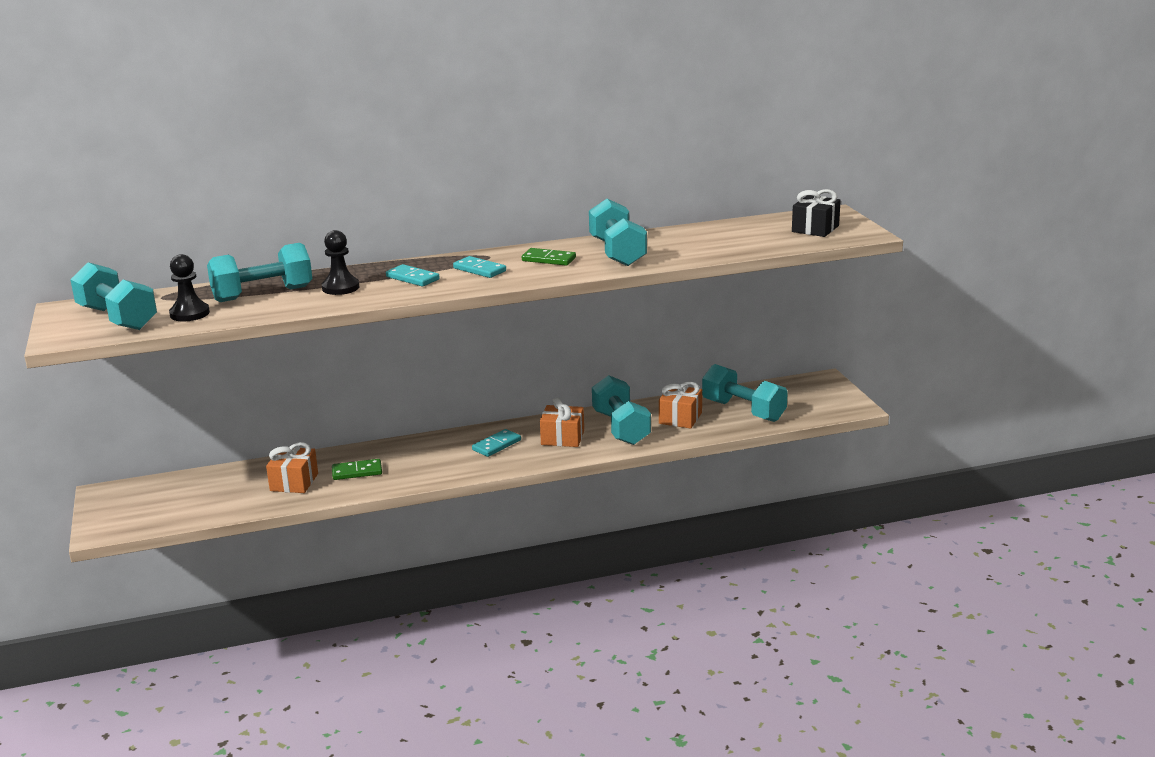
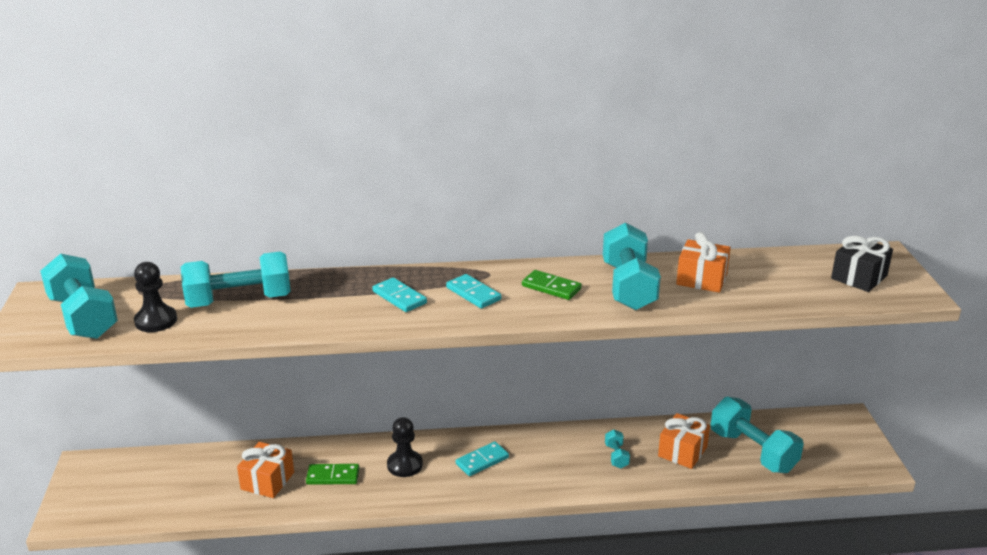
camera: 10 degrees right, 5 degrees up
(340, 288) = (321, 302): black pawn -> black pawn (405, 465)
(562, 438) = (552, 461): orange gift -> orange gift (701, 279)
(621, 428) = (616, 456): turquoise dumbbell -> turquoise dumbbell, size x0.45

